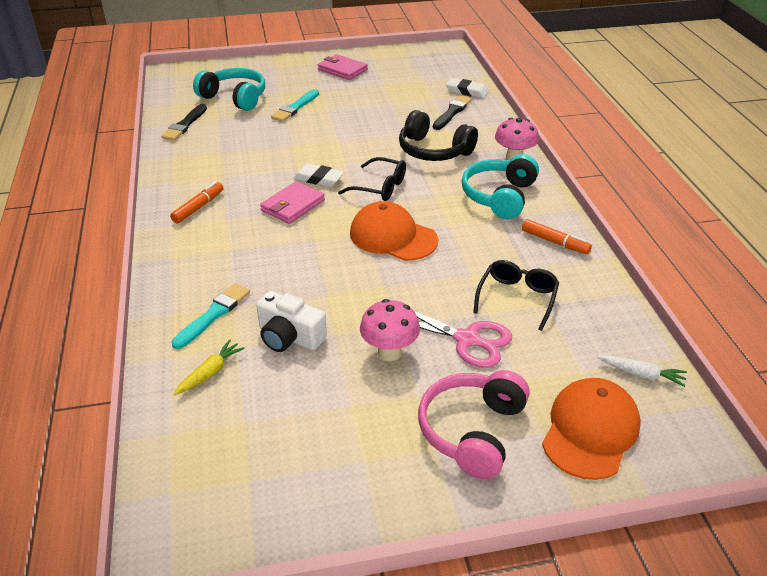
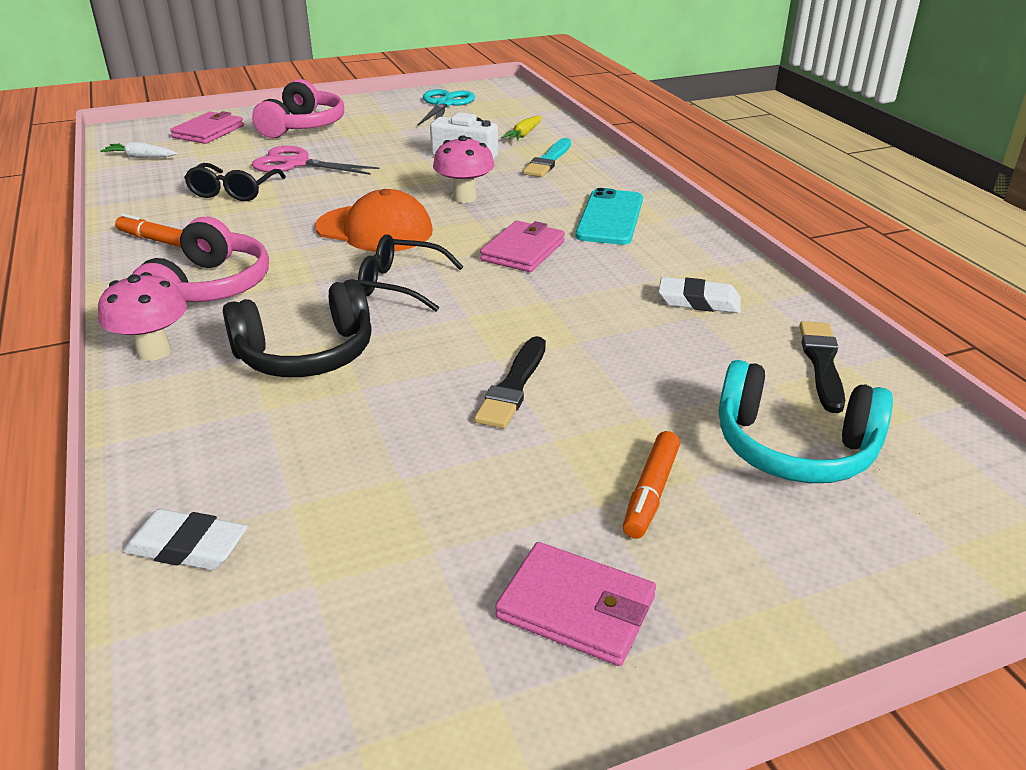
camera: 170 degrees right, 5 degrees down
(198, 207) = (652, 238): orange marker -> orange marker (651, 493)
(212, 230) = (610, 217): none -> turquoise phone
(275, 478) = (445, 104): none -> turquoise scissors
(295, 107) = (629, 433): turquoise brush -> none
(318, 179) = (502, 288): white eraser -> white eraser (698, 301)
(389, 352) = (371, 153): pink mushroom -> pink mushroom (464, 198)
(433, 151) = (306, 354): black headphones -> black headphones turned 135 degrees clockwise
(452, 112) = (249, 459): black brush -> black brush (513, 386)
(499, 196) = (210, 287): turquoise headphones -> pink headphones
(590, 431) = (208, 132): orange cap -> pink wallet

